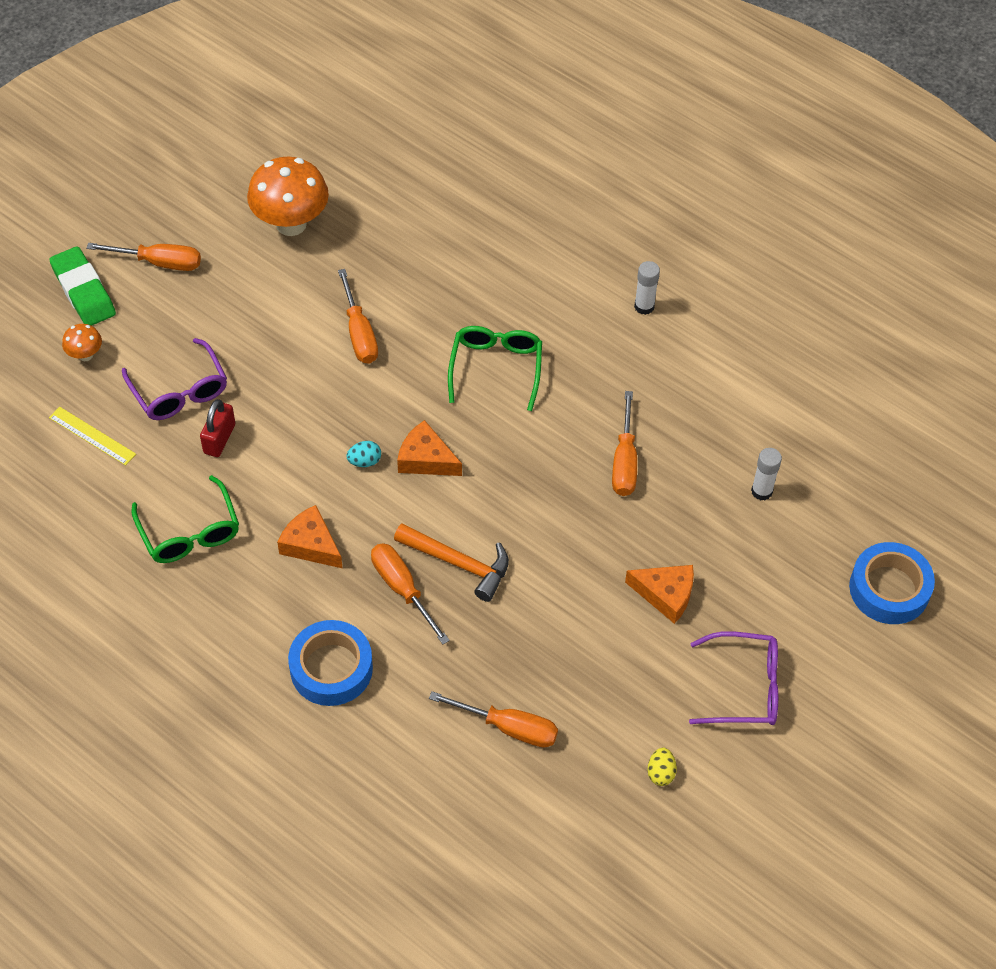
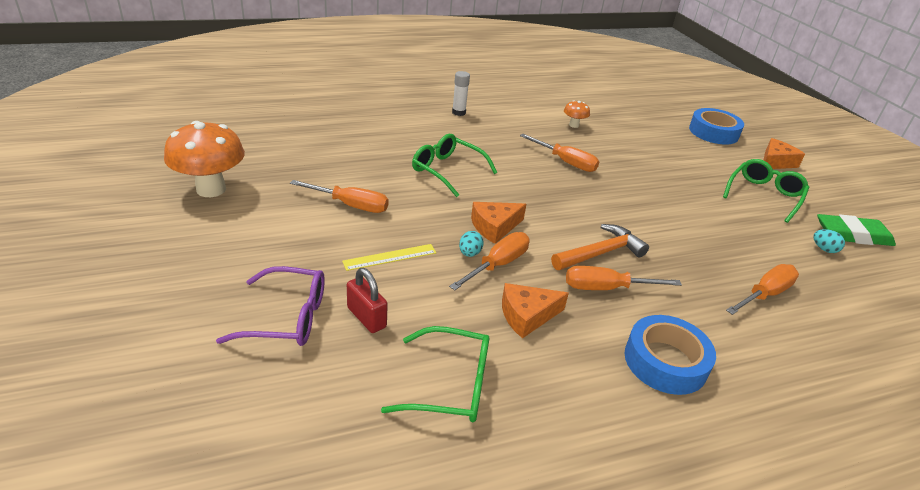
camera: 60 degrees left, 20 degrees down
(83, 291) = (90, 326): green eraser -> green eraser (852, 235)
(85, 355) = (163, 361): orange mushroom -> orange mushroom (574, 125)
(92, 436) = (264, 404): yellow ruler -> yellow ruler (390, 257)
(159, 262) = (138, 265): orange screwdriver -> orange screwdriver (498, 264)
(660, 773) = (824, 249): yellow egg -> turquoise egg
(665, 595) = (679, 191): orange cheese -> orange cheese (775, 162)
(744, 687) = (764, 195): purple glasses -> green glasses
(761, 491) = (623, 136): white glue stick -> none

